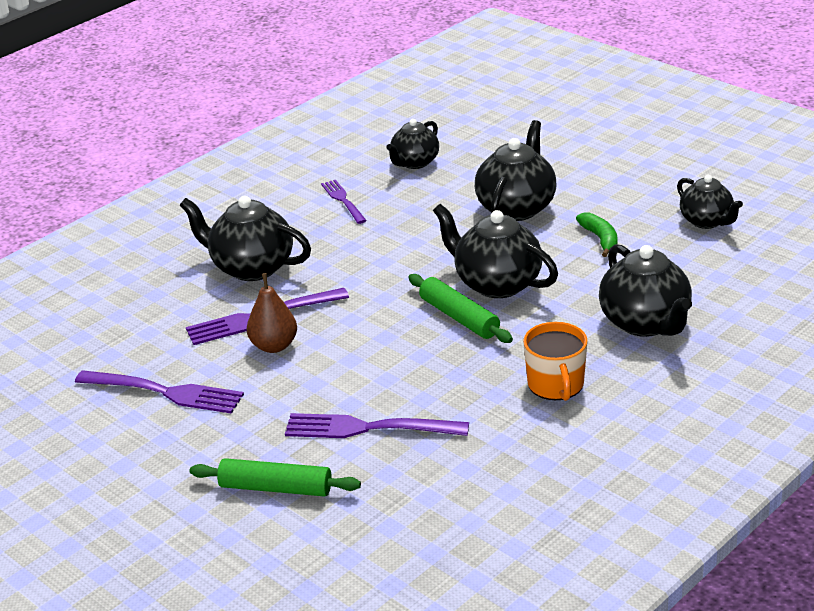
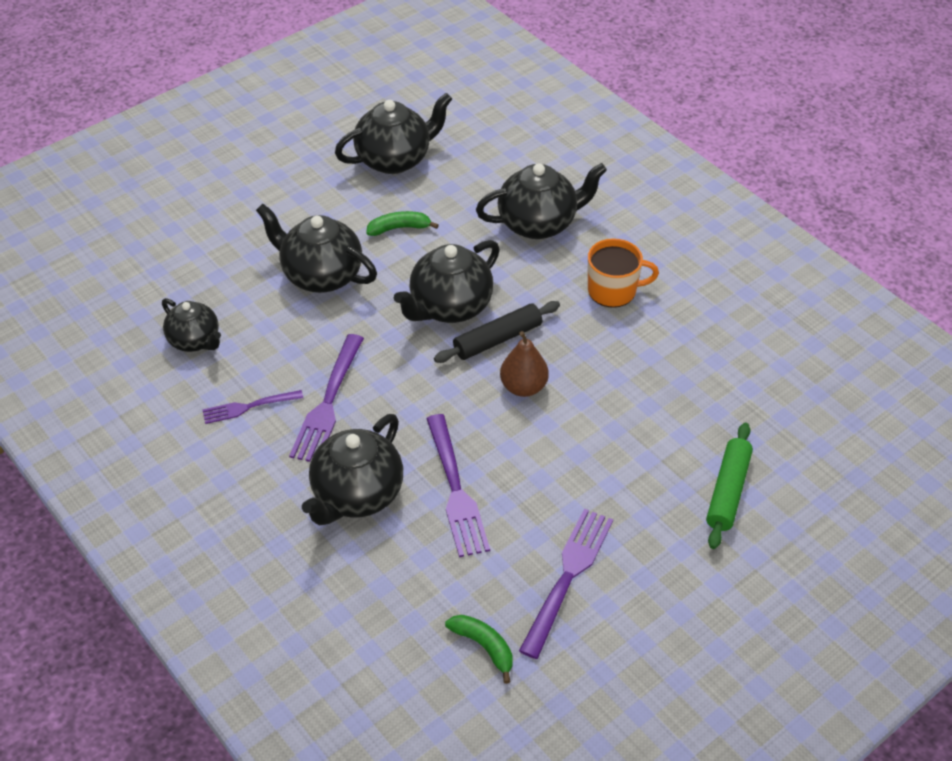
camera: 85 degrees left, 15 degrees up
(91, 354) = (484, 647): none -> green banana
(274, 346) = (508, 482): brown pear -> brown pear (523, 387)
(368, 428) = (652, 419): purple fork -> purple fork (328, 403)
(459, 317) = (497, 339): green rolling pin -> black rolling pin
(707, 221) = (395, 159): black teapot -> black teapot, size x1.57

